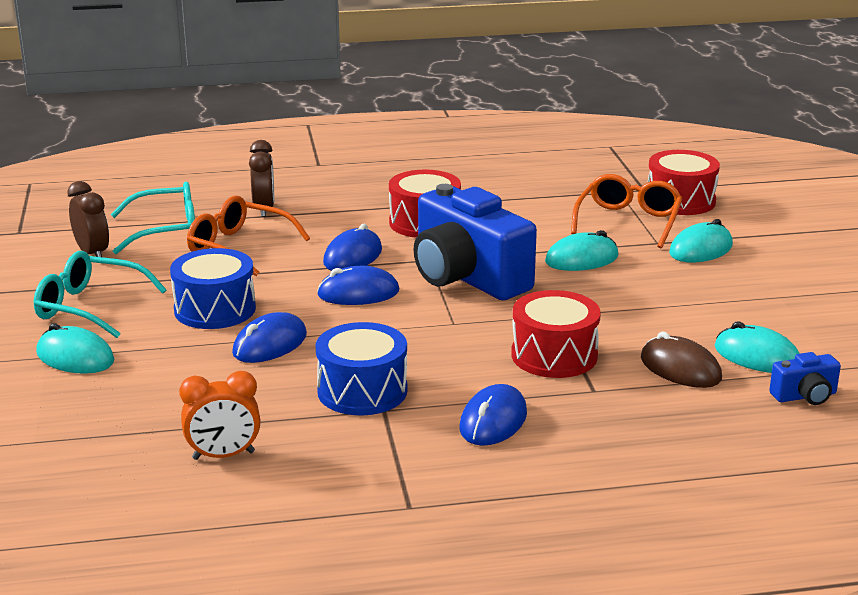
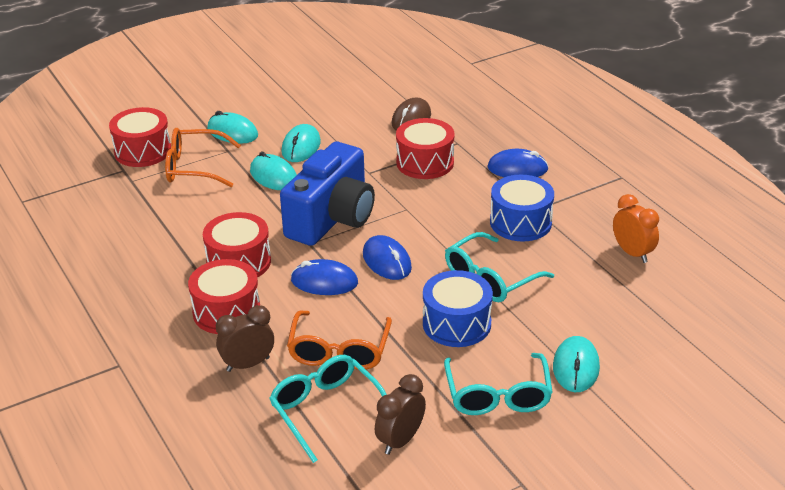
camera: 110 degrees left, 10 degrees up
(270, 344) = (490, 279): blue mouse -> turquoise glasses
(349, 209) = (226, 311): none -> red drum
(757, 356) = (379, 98): turquoise mouse -> turquoise mouse (301, 147)
(805, 396) = (416, 81): blue camera -> none

